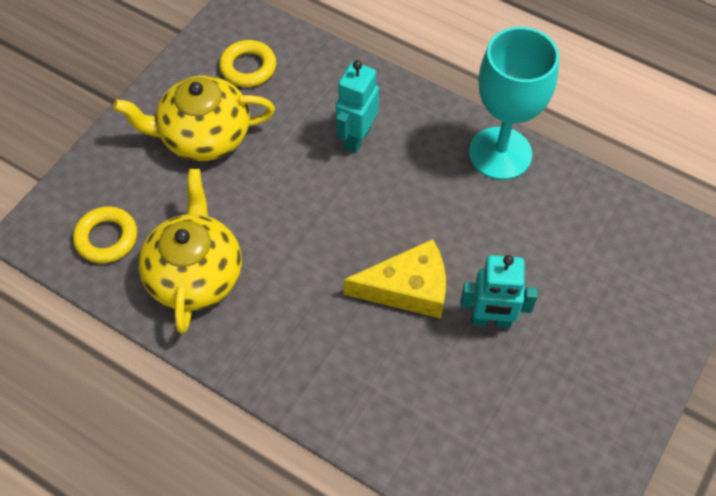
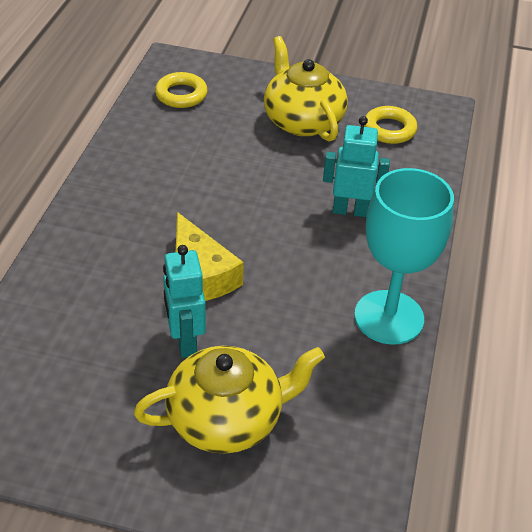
camera: 70 degrees right, 15 degrees down
(195, 274) = (166, 146): yellow teapot -> yellow teapot (227, 419)

